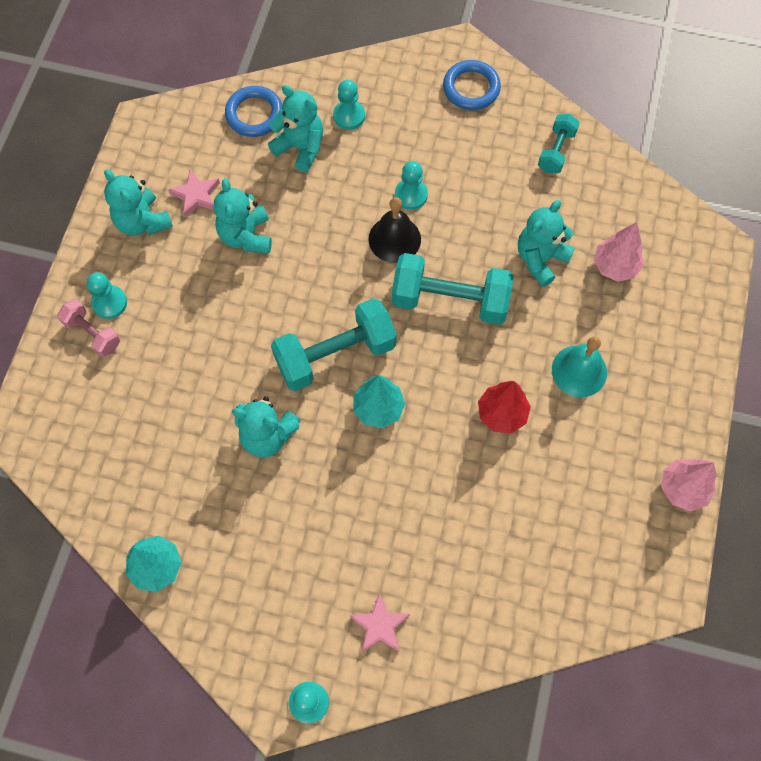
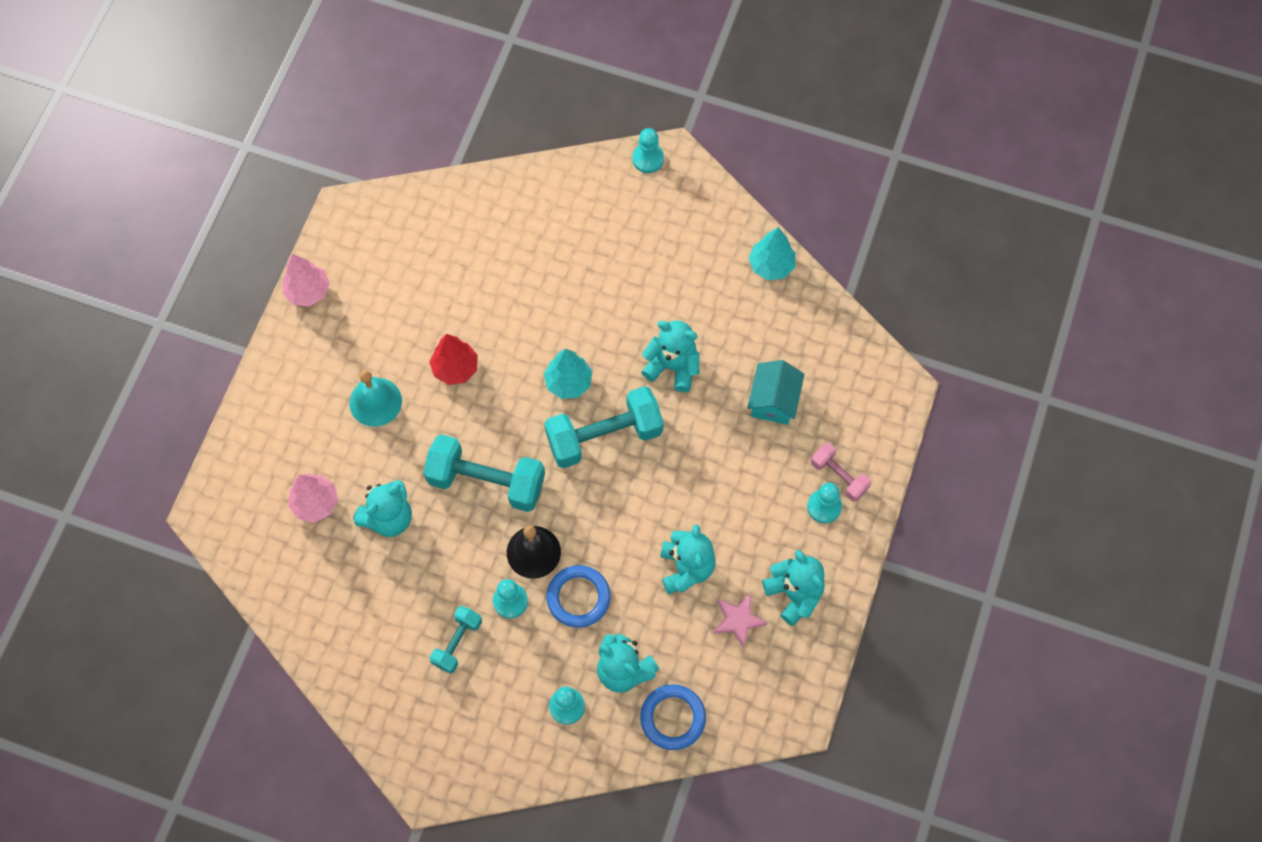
camera: 175 degrees left, 0 degrees up
(158, 406) = (773, 400): none -> turquoise house
(379, 625) = (586, 207): pink star -> none
(471, 88) = (424, 732): blue ring -> blue ring (578, 597)
(556, 151) = (345, 641): turquoise dumbbell -> turquoise dumbbell (457, 642)

